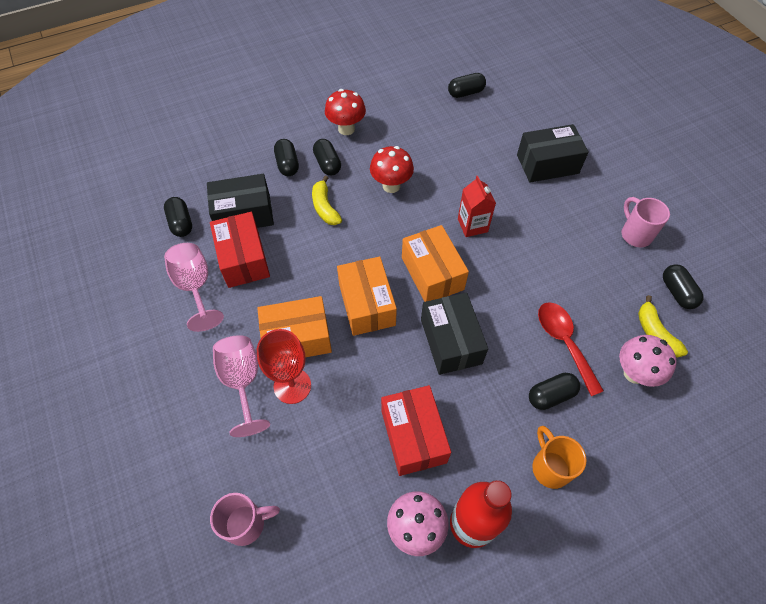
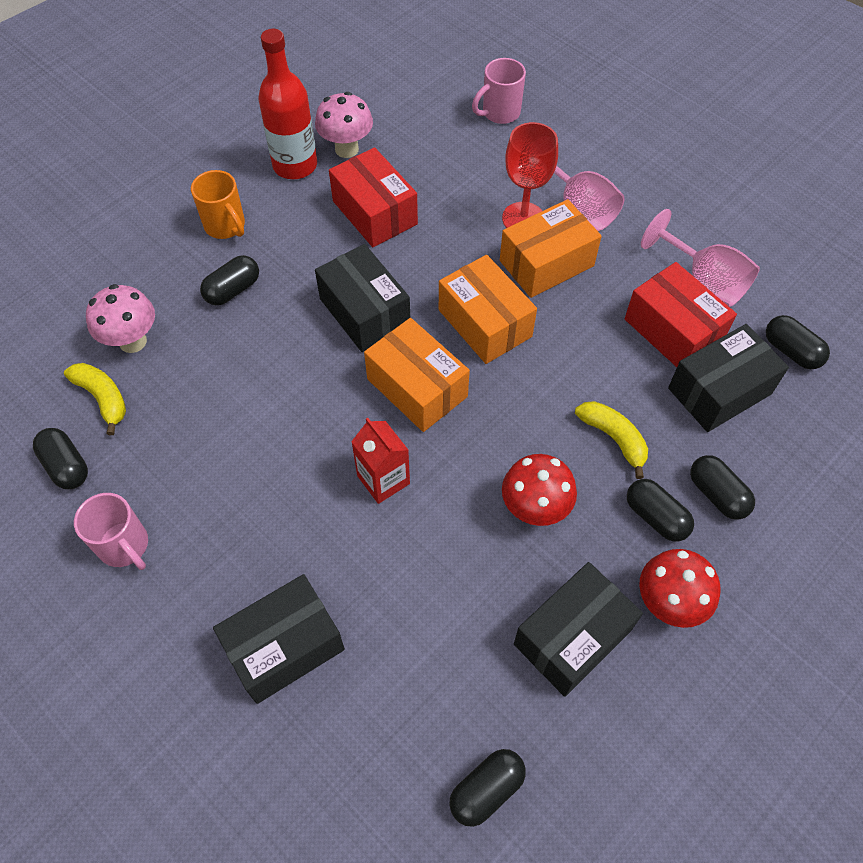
camera: 160 degrees right, 0 degrees up
(400, 129) = (572, 637): none -> black box
(564, 342) = (223, 352): red spoon -> none

